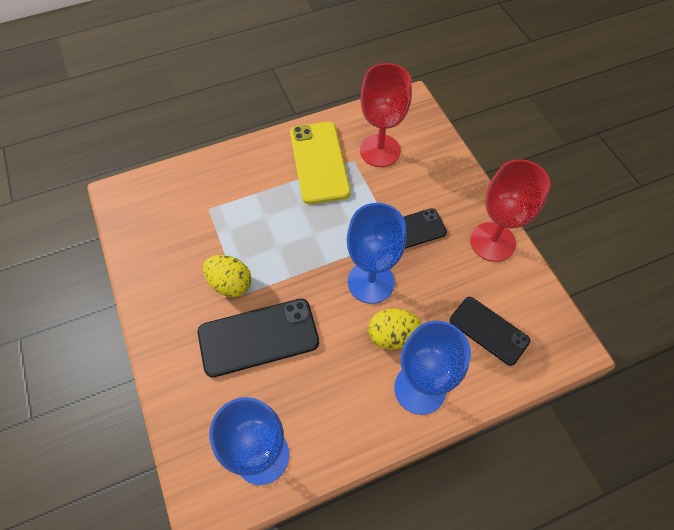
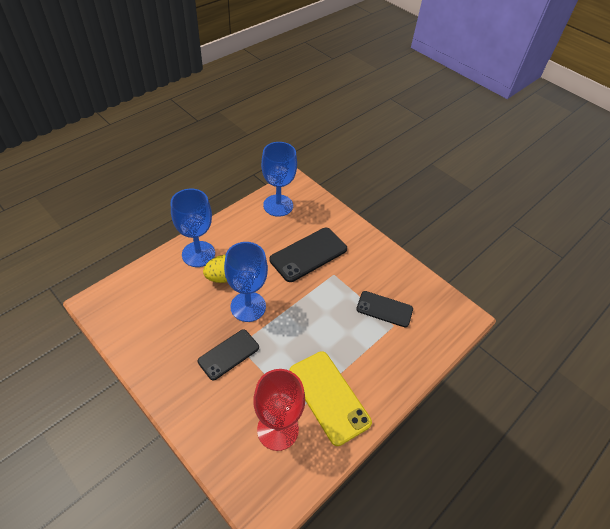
camera: 155 degrees right, 10 degrees down
(230, 284) = (344, 279): yellow egg -> none
(489, 330) = (156, 298): black phone -> black phone (384, 309)
(492, 242) = (156, 366): red goblet -> none

